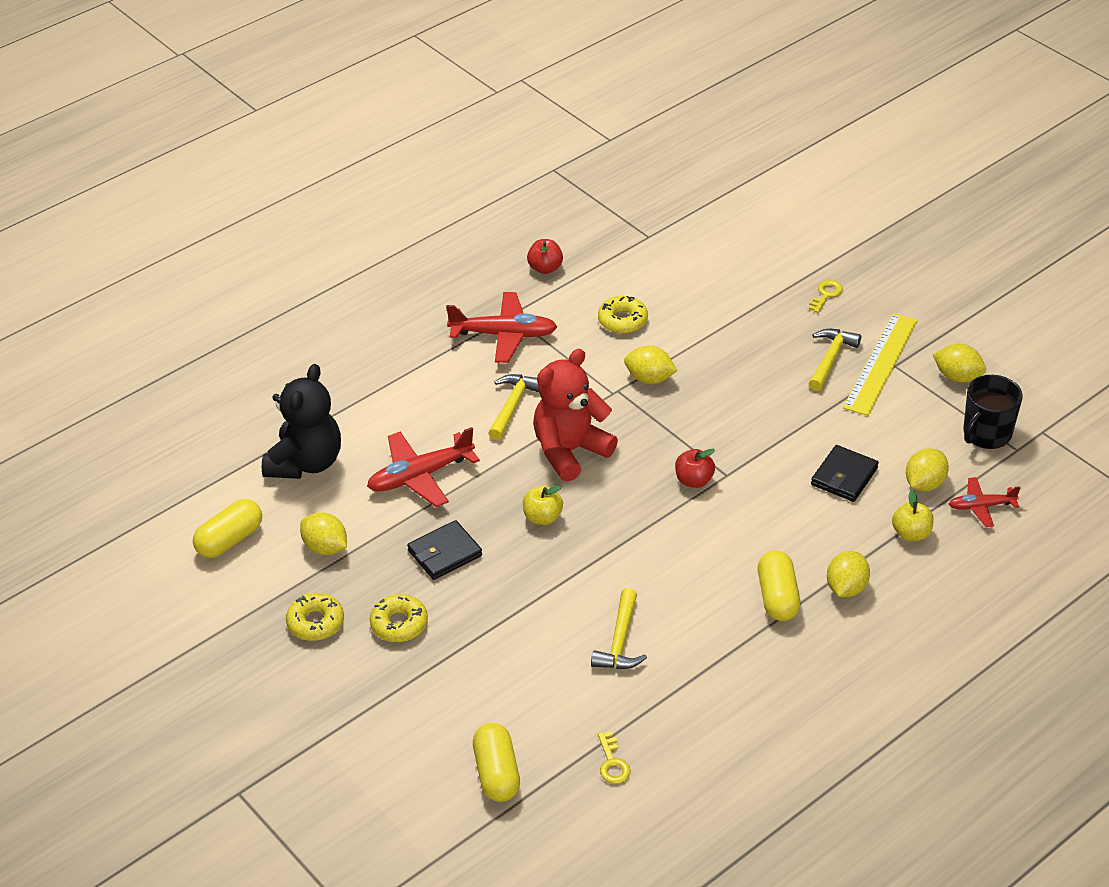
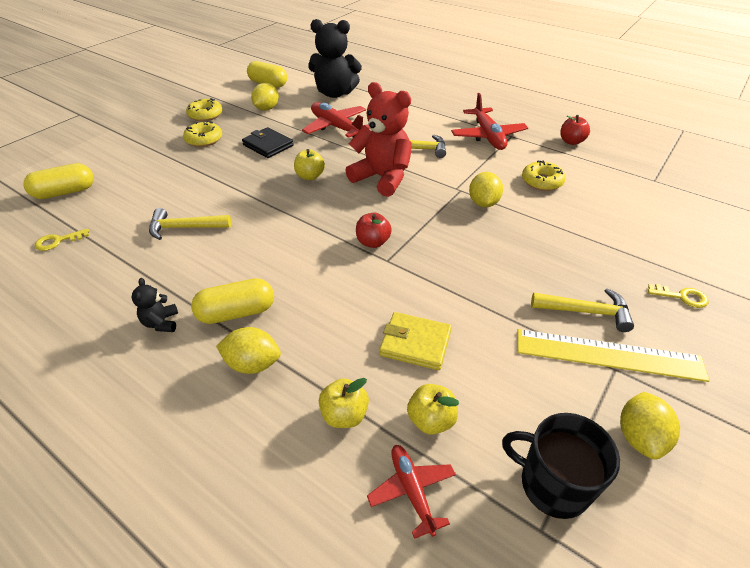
camera: 75 degrees right, 0 degrees up
(779, 655) = (161, 323): none -> black teddy bear
(844, 476) = (415, 343): black wallet -> yellow wallet
(924, 484) = (431, 420): yellow lemon -> yellow apple

